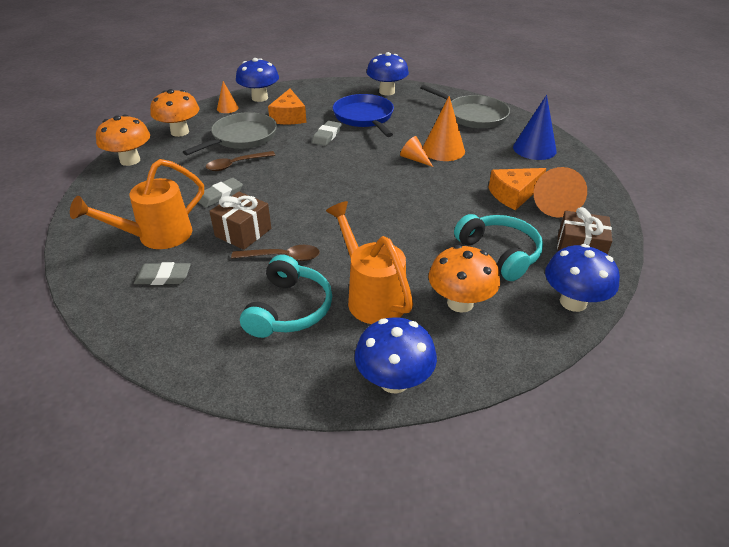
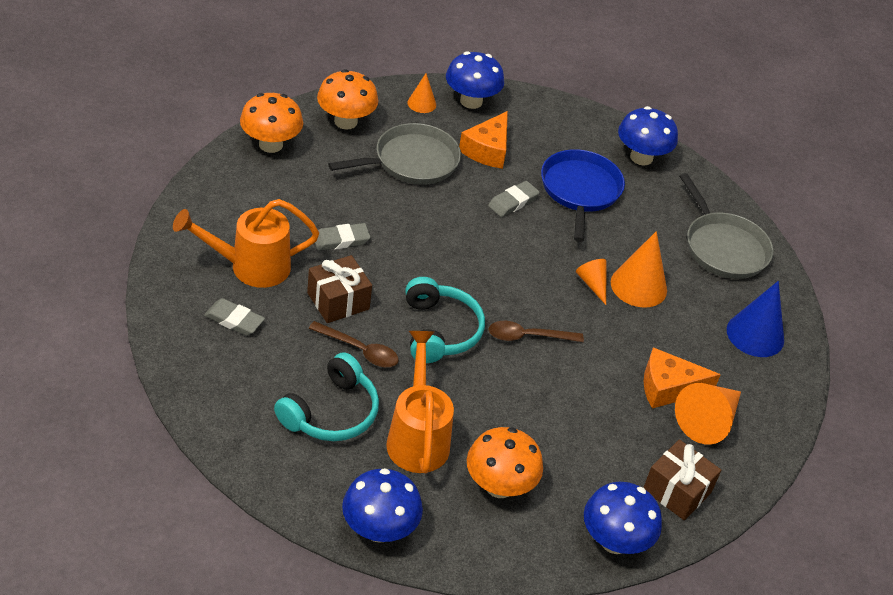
camera: 20 degrees right, 5 degrees up
(236, 164) = (382, 202): brown spoon -> brown spoon (528, 336)
(499, 253) = (586, 452): turquoise headphones -> turquoise headphones (439, 331)

